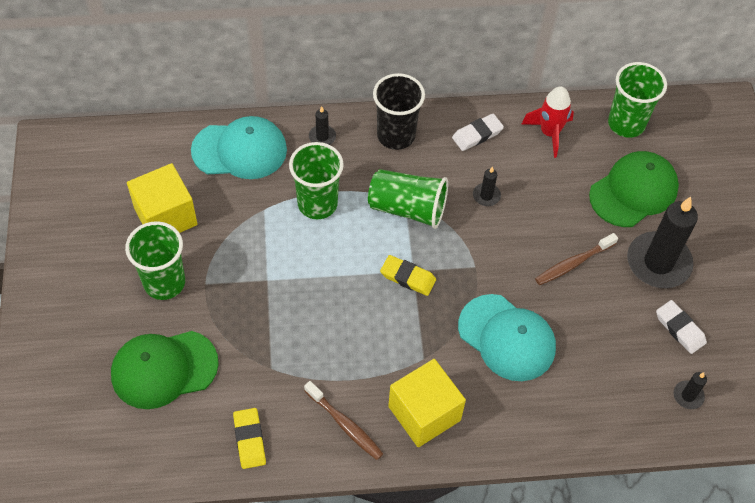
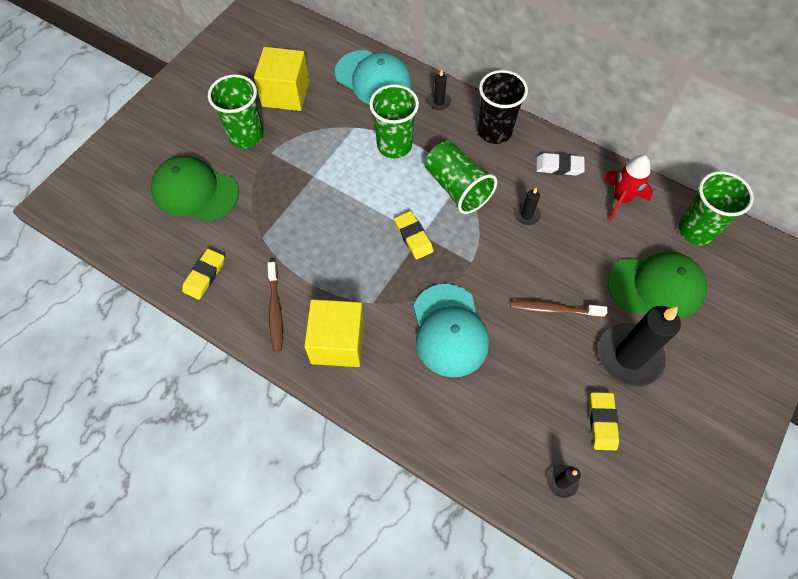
camera: 40 degrees right, 5 degrees up
(679, 329) = (602, 422): white eraser -> yellow eraser

